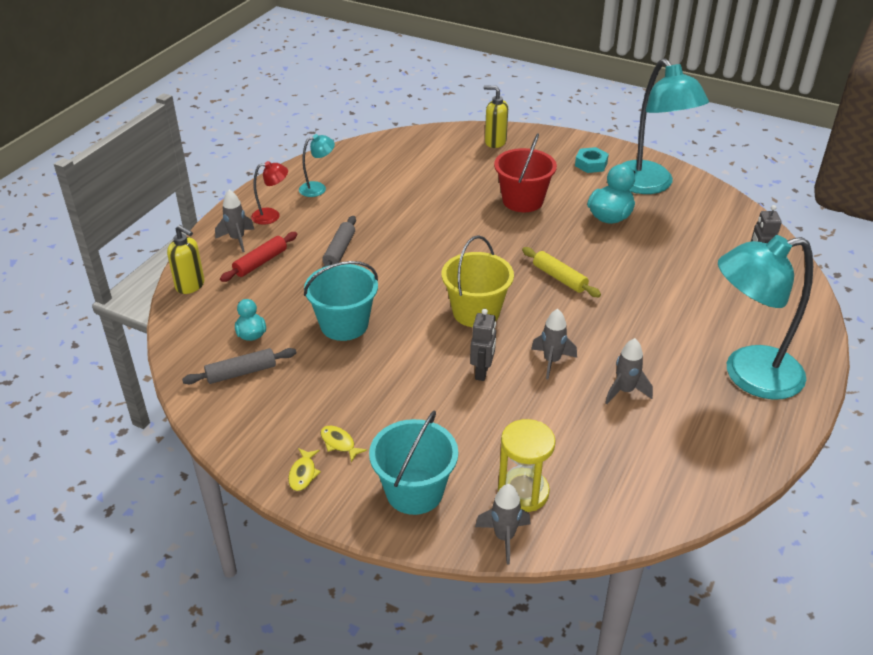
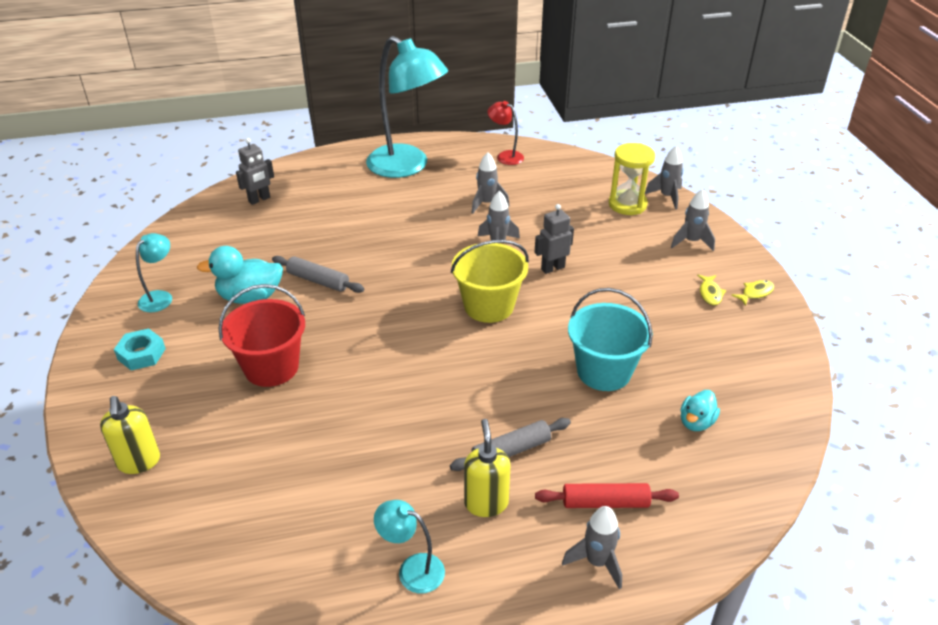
camera: 130 degrees left, 0 degrees up
(190, 285) = (710, 532): yellow soap dispenser -> yellow soap dispenser (486, 503)
(241, 372) = (737, 393): grey rolling pin -> grey rolling pin (318, 280)
(272, 216) = (518, 568): red lamp -> red lamp (505, 156)
(414, 491) = (691, 242): turquoise bucket -> grey rocket
(559, 278) = (386, 284): yellow rolling pin -> none
(649, 185) = (160, 297): turquoise lamp -> turquoise lamp, size x0.44

